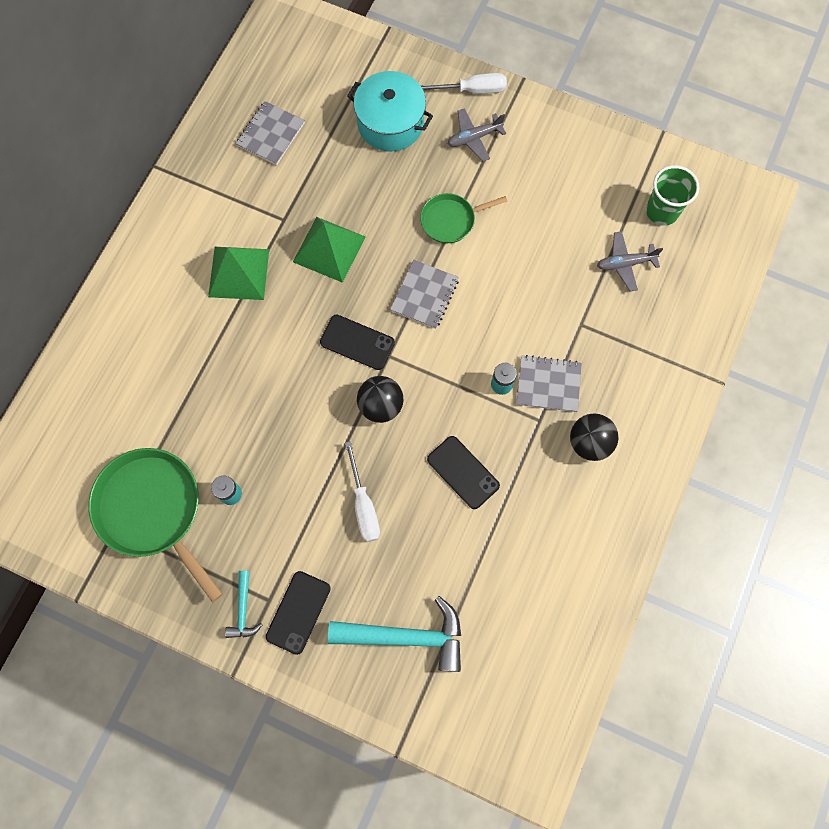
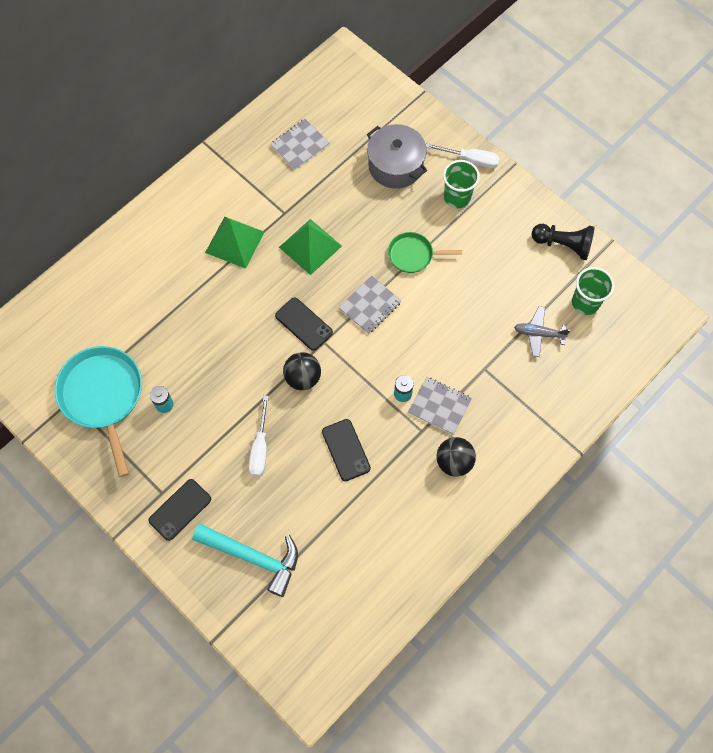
camera: 20 degrees right, 5 degrees down
(152, 510) = (103, 396): green pan -> turquoise pan
(243, 609) = (140, 493): turquoise hammer -> none
(390, 123) = (395, 165): turquoise pot -> grey pot
(474, 138) = (457, 197): grey plane -> green cup
(612, 154) = (563, 245): none -> black pawn

